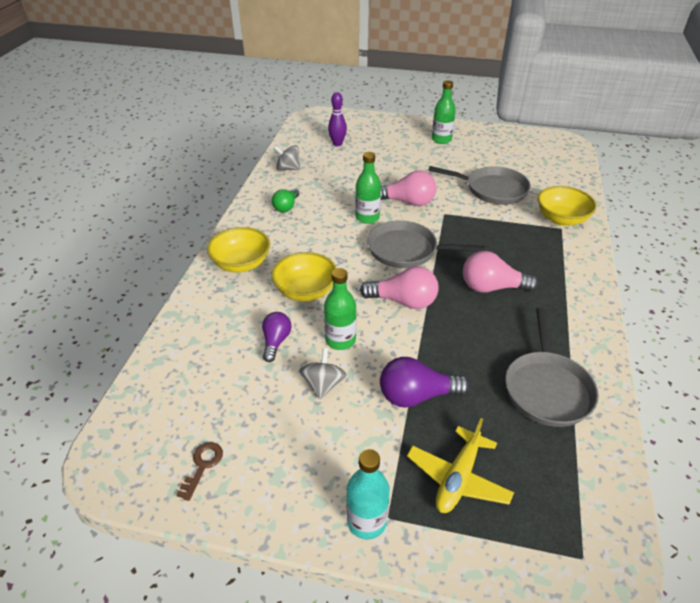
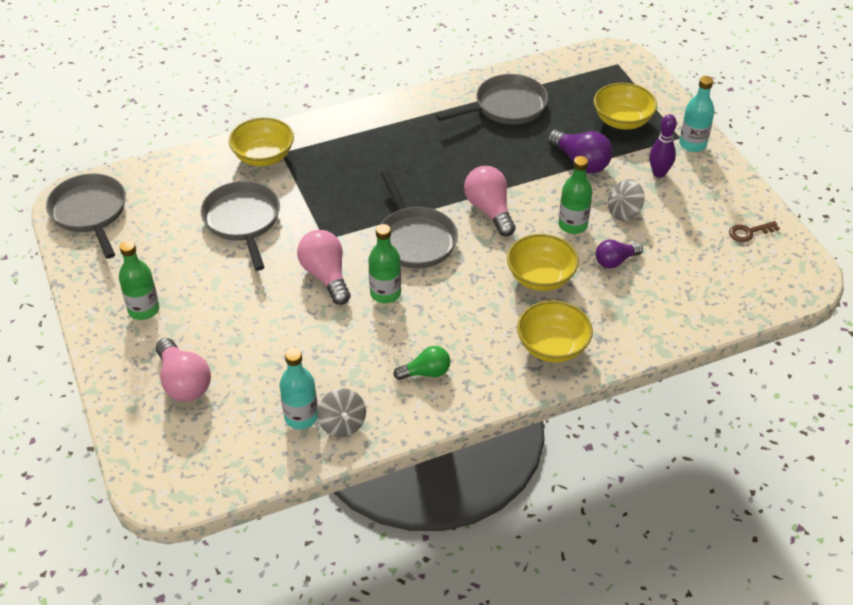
camera: 125 degrees left, 5 degrees up
(309, 159) = (301, 417): none -> turquoise bottle
(337, 144) = (234, 410): purple bowling pin -> purple bowling pin (659, 173)
(458, 478) = (622, 121): yellow plane -> yellow bowl
(492, 287) = (418, 167): pink light bulb -> pink light bulb (183, 382)
(545, 144) = (90, 213): none -> grey pan

